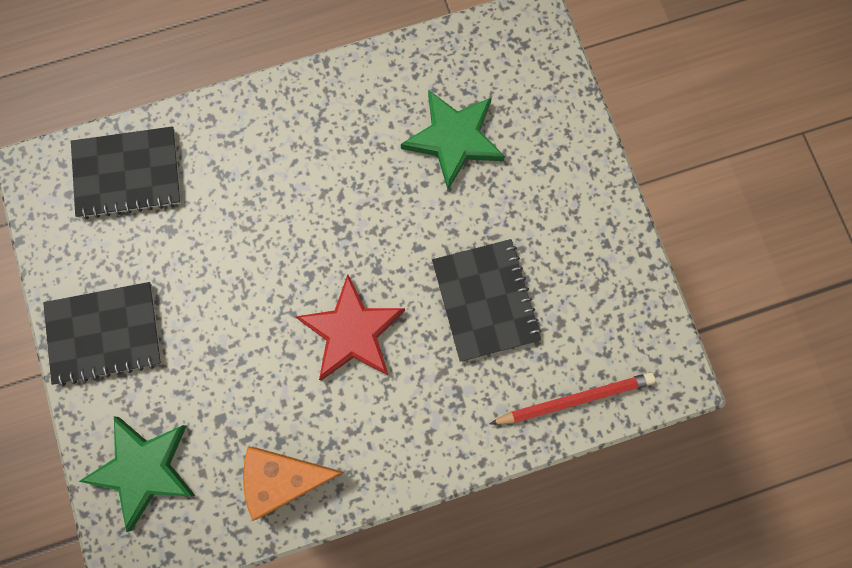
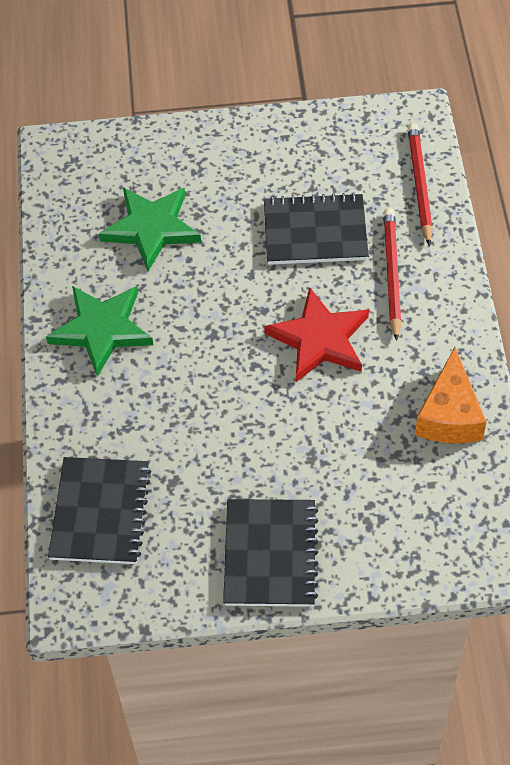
camera: 75 degrees left, 20 degrees down
(143, 469) = (418, 535): green star -> green star (101, 330)
(448, 390) = (392, 274): none -> red pencil

